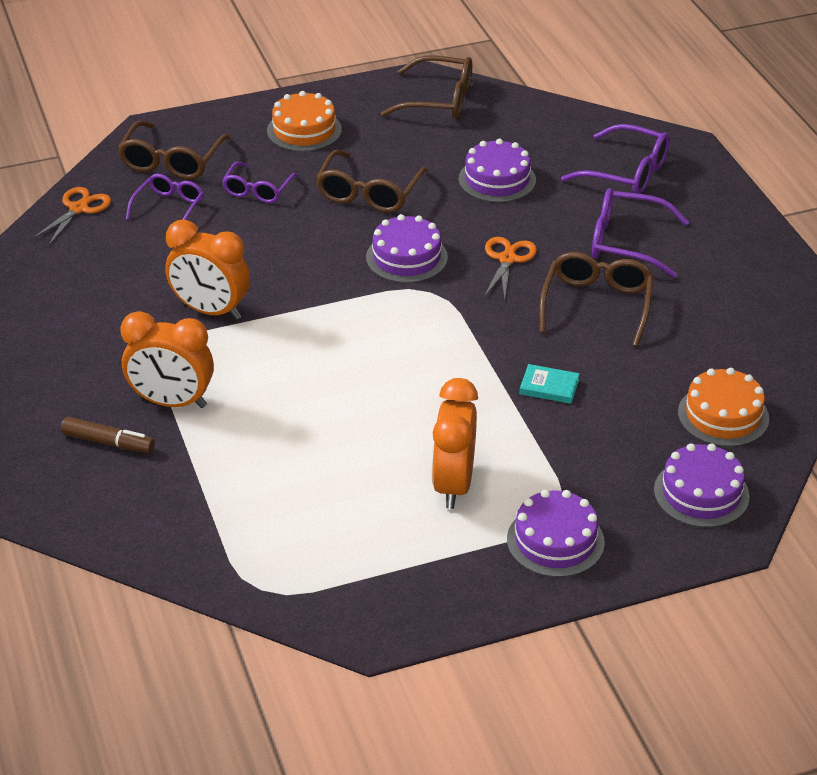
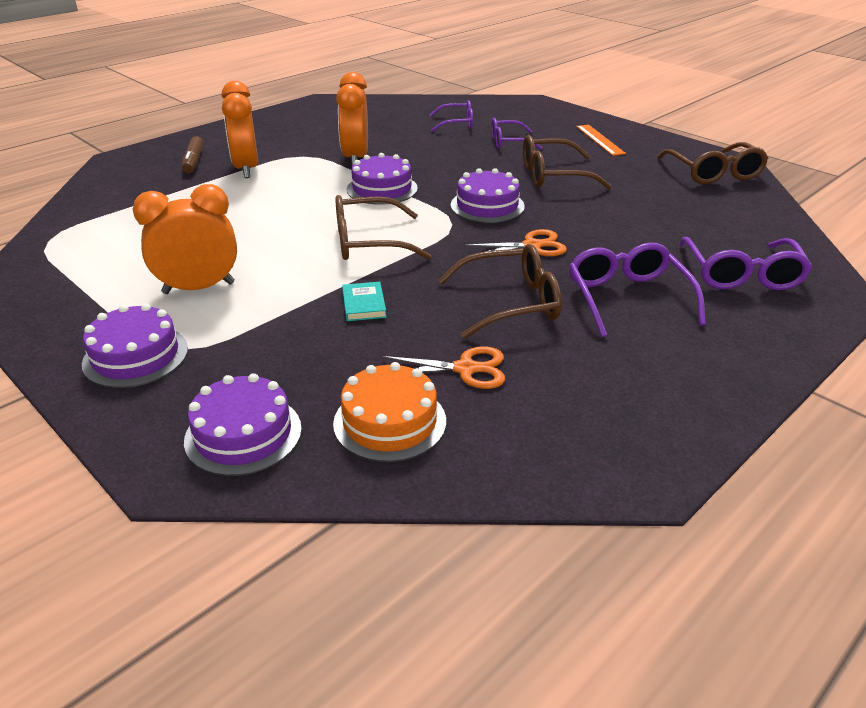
camera: 65 degrees right, 5 degrees down
(78, 209) = (427, 104): orange scissors -> orange scissors (465, 369)
(172, 161) = (508, 114): brown glasses -> brown glasses (370, 242)
(304, 130) = (599, 140): orange cake -> orange ruler
(497, 179) = (640, 217): purple cake -> purple cake (382, 189)

